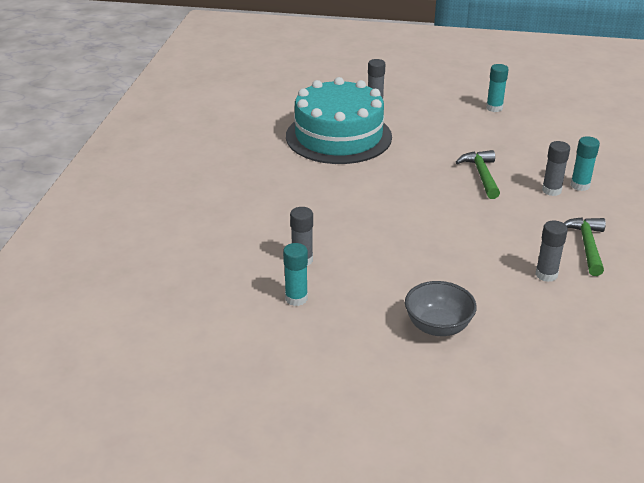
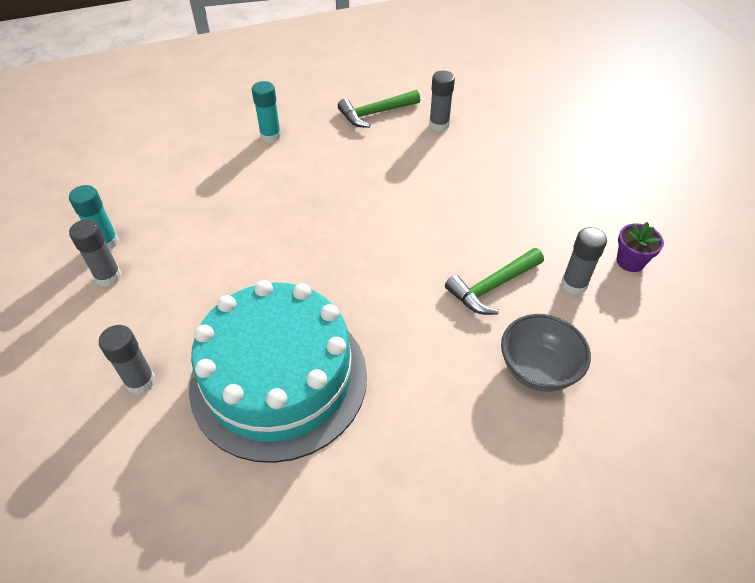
camera: 120 degrees left, 15 degrees up
(296, 298) = (630, 261): turquoise glue stick -> purple flower pot
(438, 326) = (565, 162): grey bowl -> grey bowl (537, 369)
(481, 175) = (295, 206): green hammer -> green hammer (492, 287)
(551, 190) = (293, 151): grey glue stick -> grey glue stick (108, 277)

